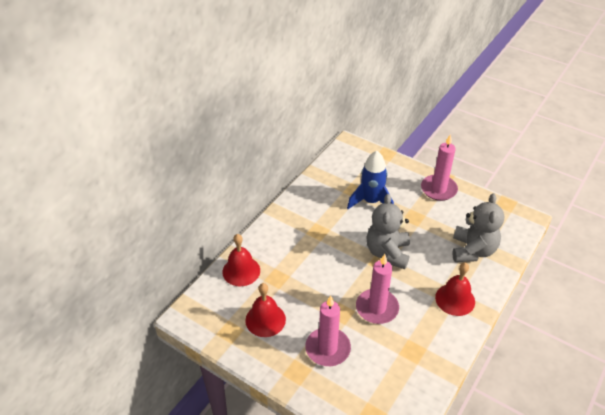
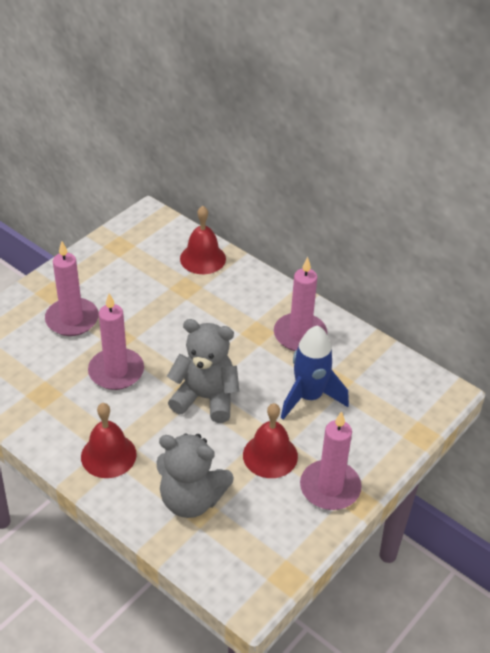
camera: 95 degrees right, 0 degrees up
(265, 319) = (126, 273): red bell -> red bell (270, 455)
(315, 209) = (300, 335): none -> pink candle

